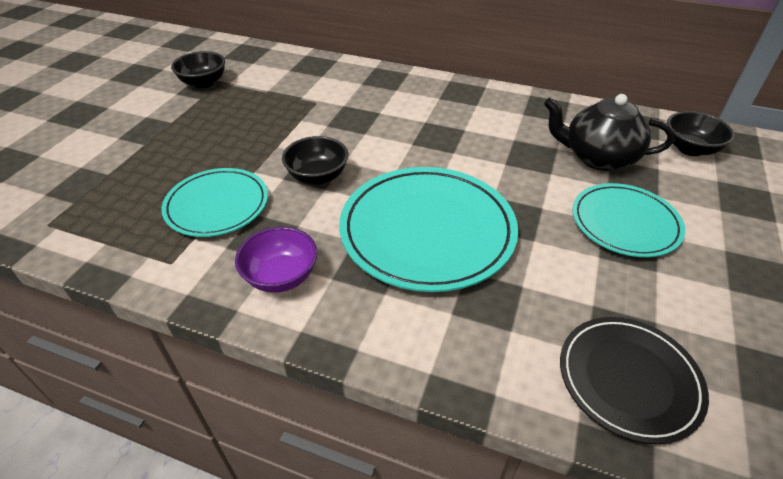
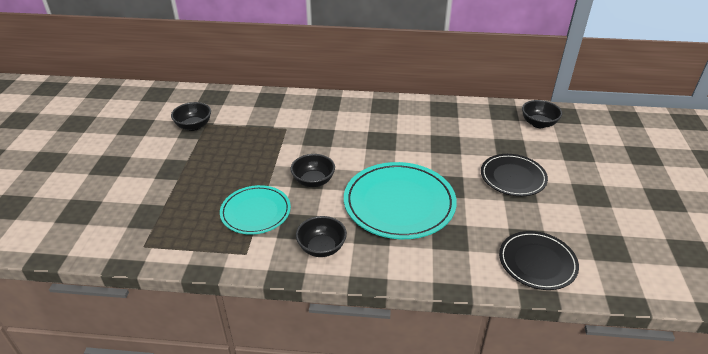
camera: 15 degrees left, 5 degrees down
(281, 276) = (322, 248): purple bowl -> black bowl
(597, 158) = (486, 138): black teapot -> none
(625, 223) = (513, 177): turquoise plate -> black plate

